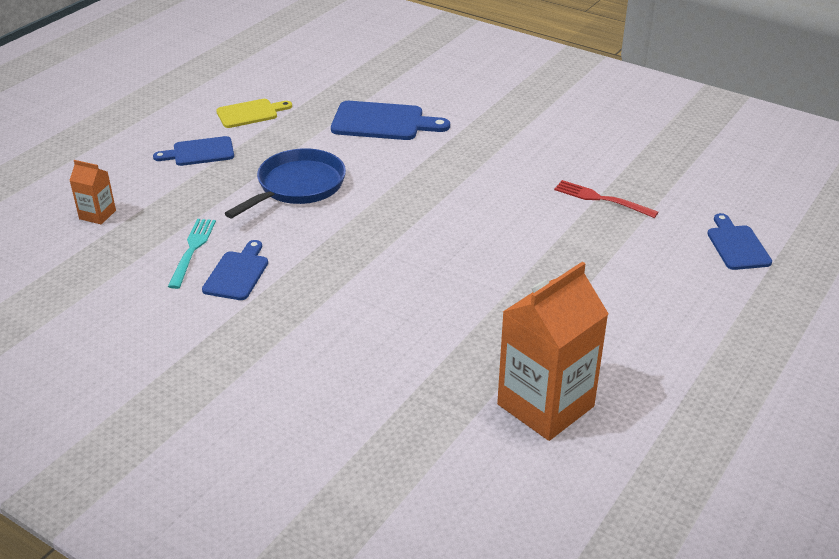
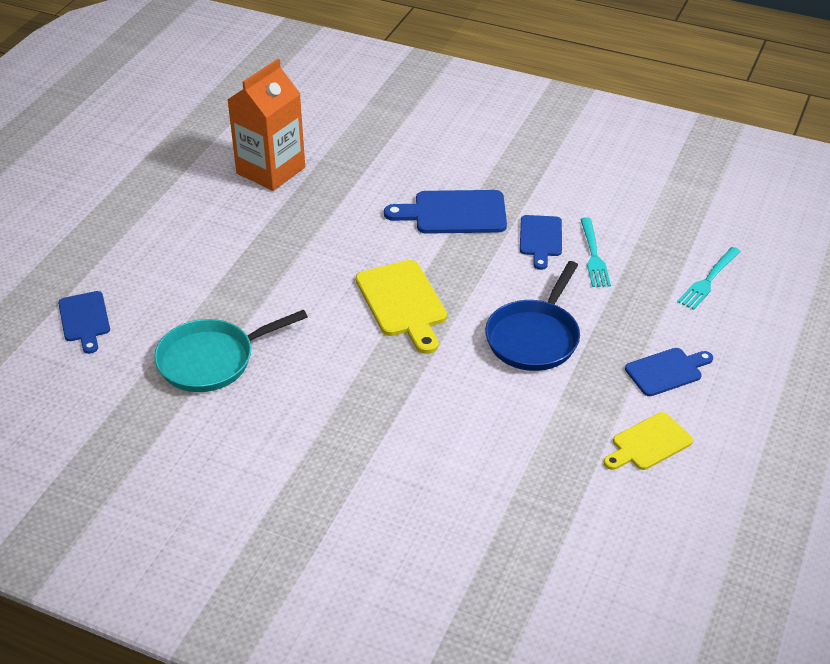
camera: 170 degrees right, 5 degrees up
(97, 215) = (708, 280): orange carton -> turquoise fork
(383, 122) = (477, 449): blue cutting board -> blue cutting board (454, 213)
(410, 227) = (403, 303): none -> yellow cutting board
(601, 199) = (211, 360): red fork -> turquoise pan

